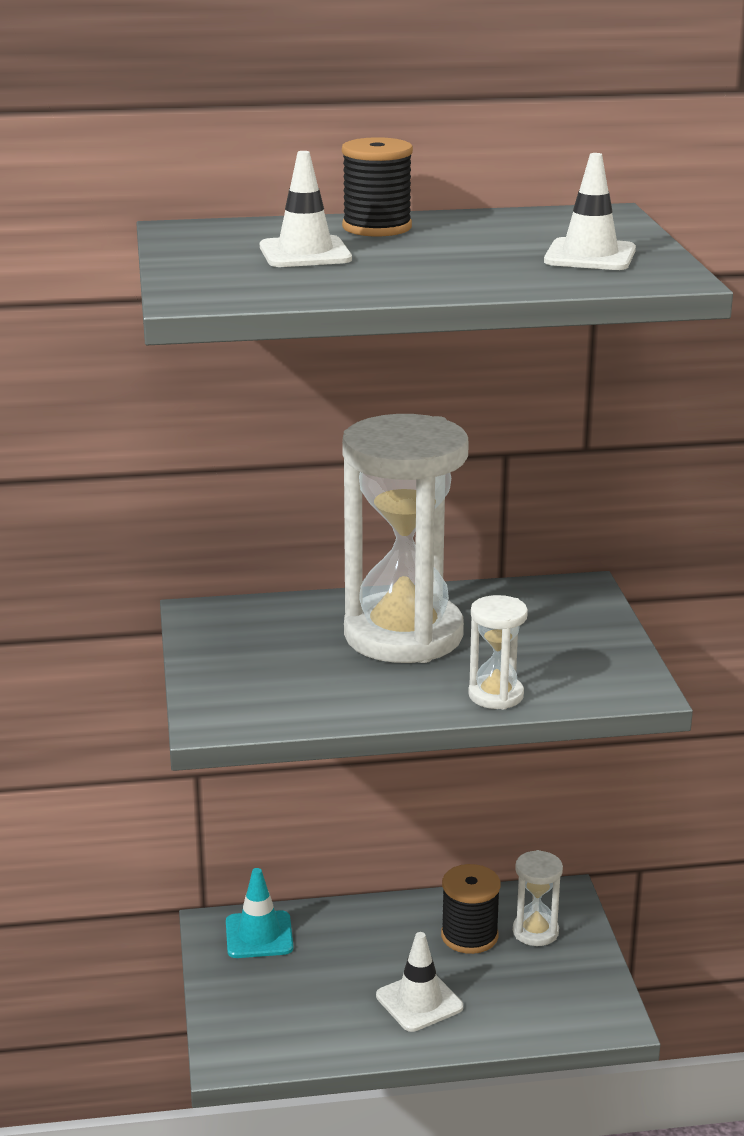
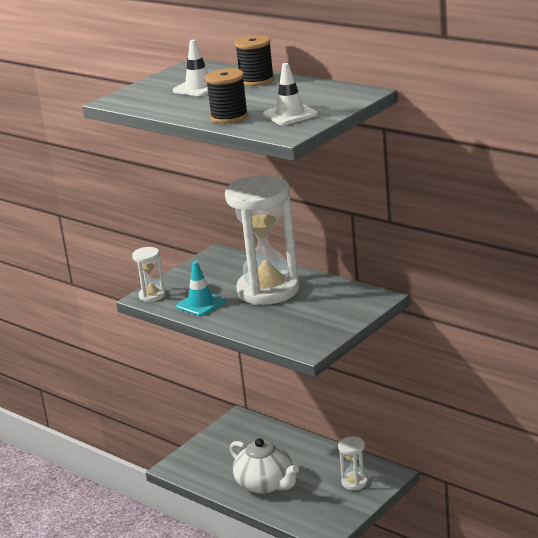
camera: 50 degrees right, 0 degrees up
(259, 935) = (248, 429): turquoise traffic cone -> turquoise traffic cone (200, 304)
(419, 1001) = (266, 484): white traffic cone -> white teapot
(469, 936) = (325, 470): black spool -> black spool (229, 117)
(496, 695) = (252, 328): white hourglass -> white hourglass (152, 295)

